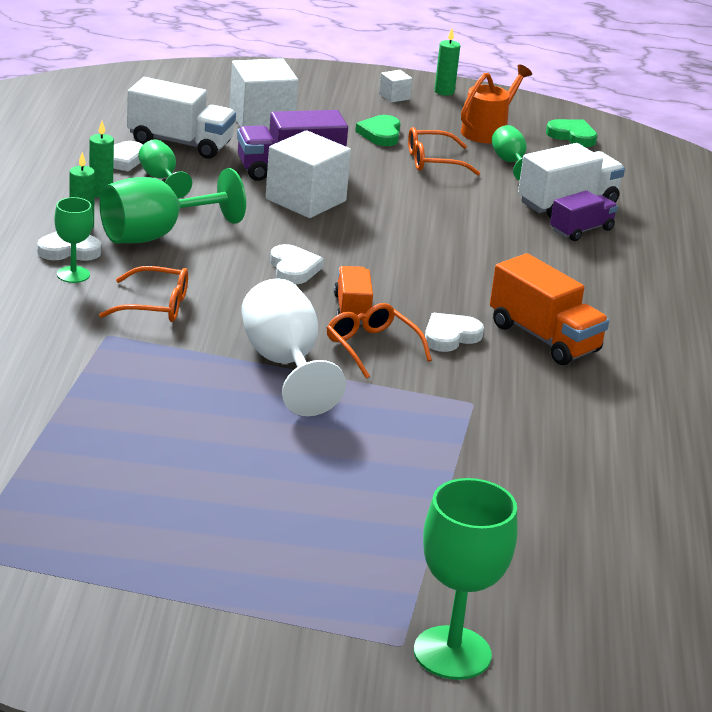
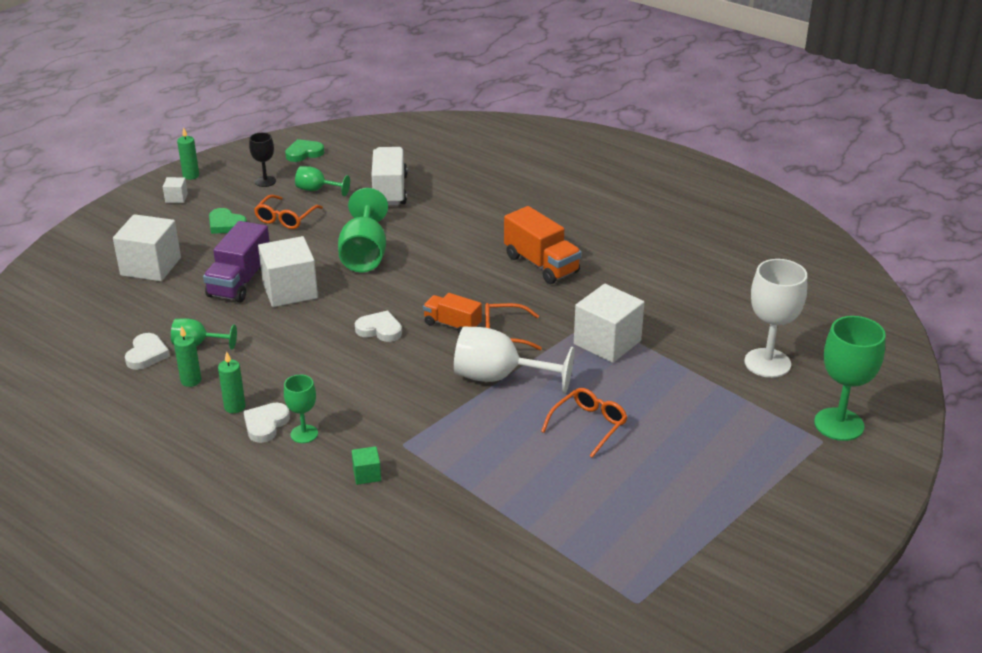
camera: 55 degrees left, 5 degrees up
(39, 327) = (367, 474): none -> green cube
(155, 306) = (380, 409): orange glasses -> orange glasses (588, 425)
(156, 235) = (280, 375): green goblet -> green goblet (364, 254)
(180, 143) = (149, 316): white truck -> none
(434, 423) = (607, 342): none -> white cube
(450, 336) = (513, 298): white heart -> none
(487, 131) = (265, 181): orange watering can -> black goblet
(528, 561) = (767, 363): none -> white goblet
(544, 338) = (541, 264): orange truck -> orange truck turned 60 degrees clockwise
(581, 230) = (426, 199): purple truck -> none

